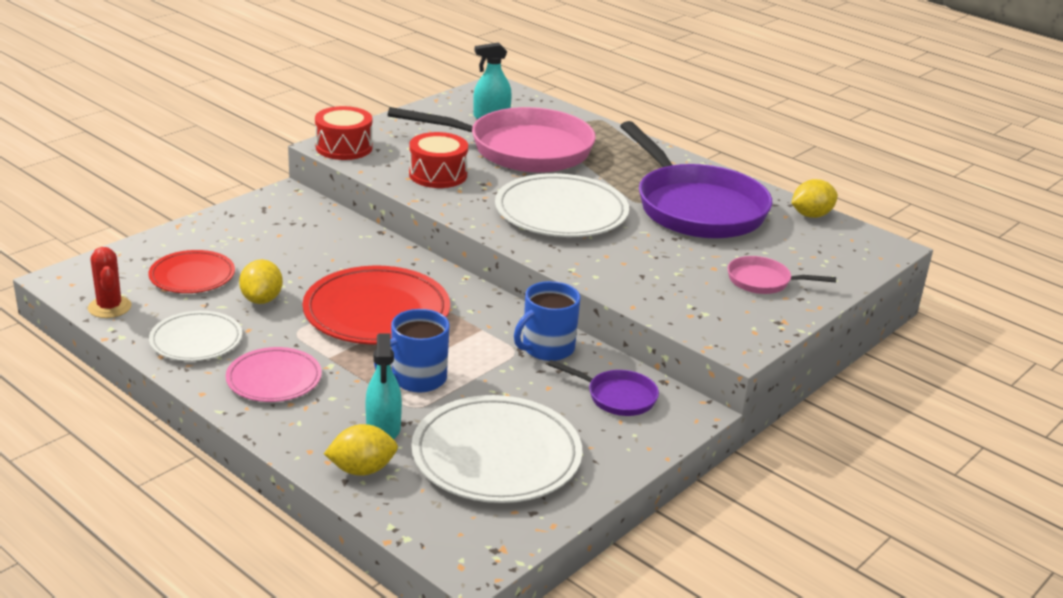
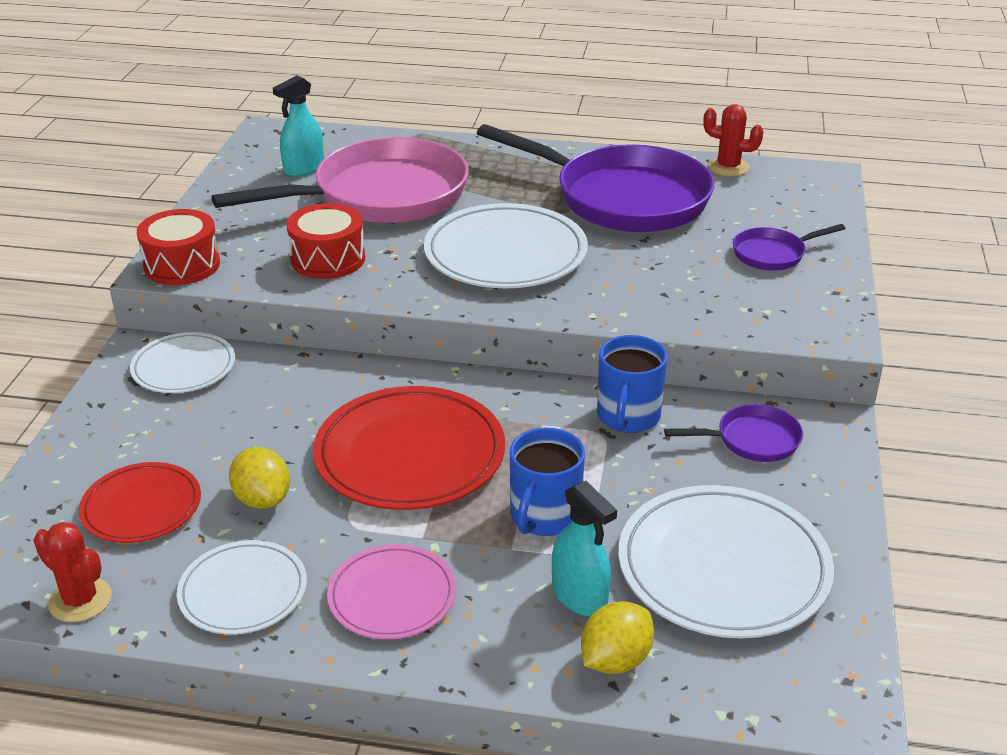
camera: 30 degrees left, 5 degrees up
(300, 213) = (183, 367): none -> white plate
(763, 281) = (772, 254): pink pan -> purple pan
(811, 215) = (728, 167): yellow lemon -> red cactus

